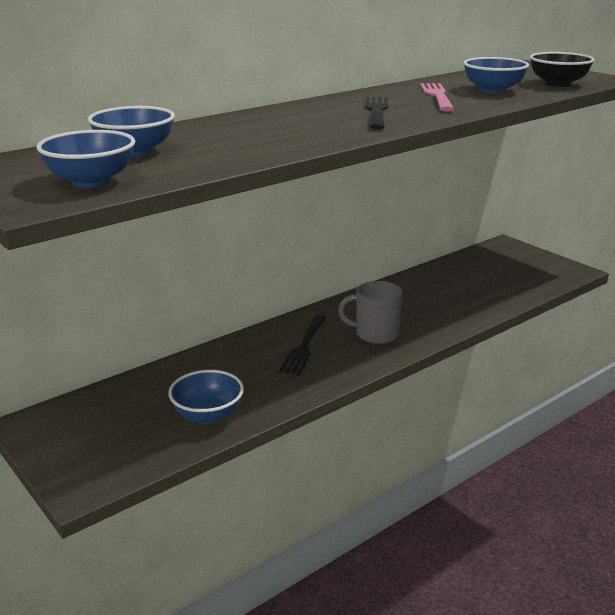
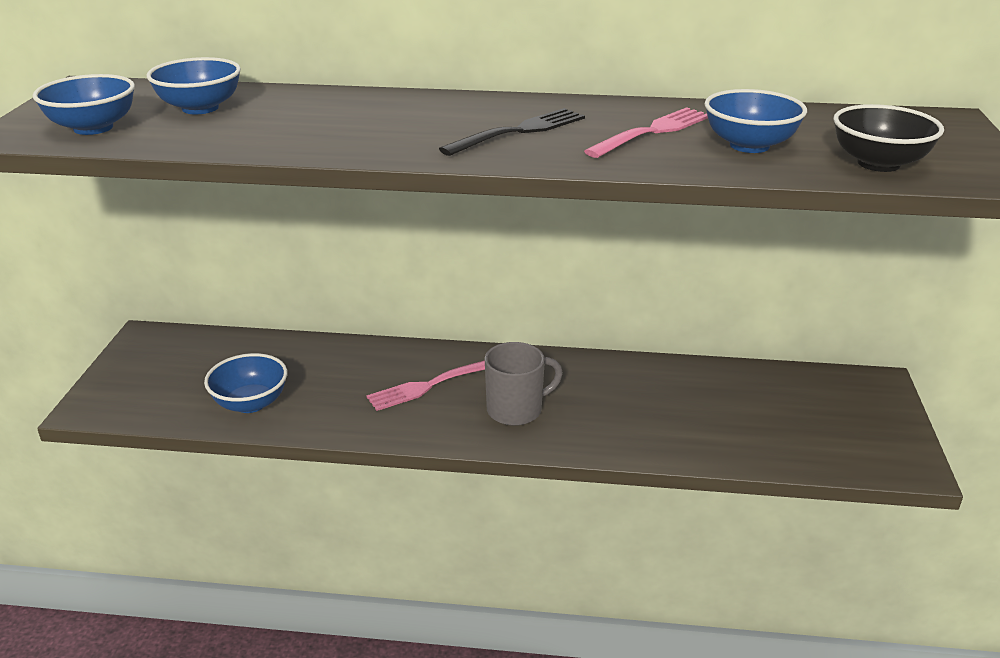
camera: 45 degrees right, 5 degrees up
(304, 347) = (430, 385): black fork -> pink fork
(375, 334) = (516, 410): grey mug -> grey mug turned 105 degrees clockwise

